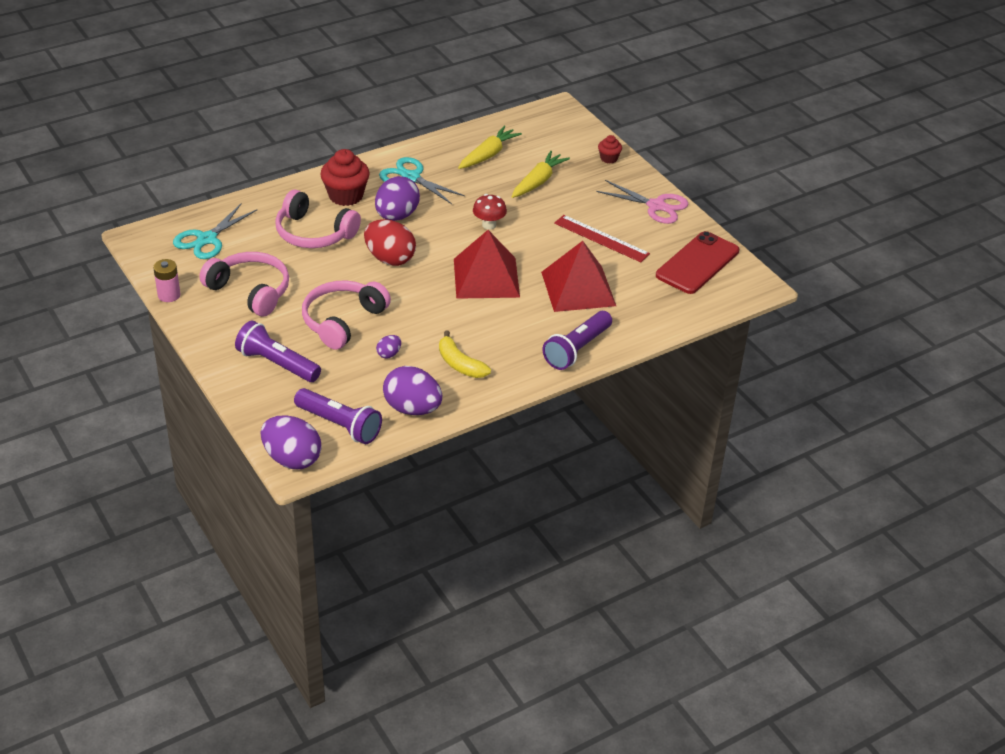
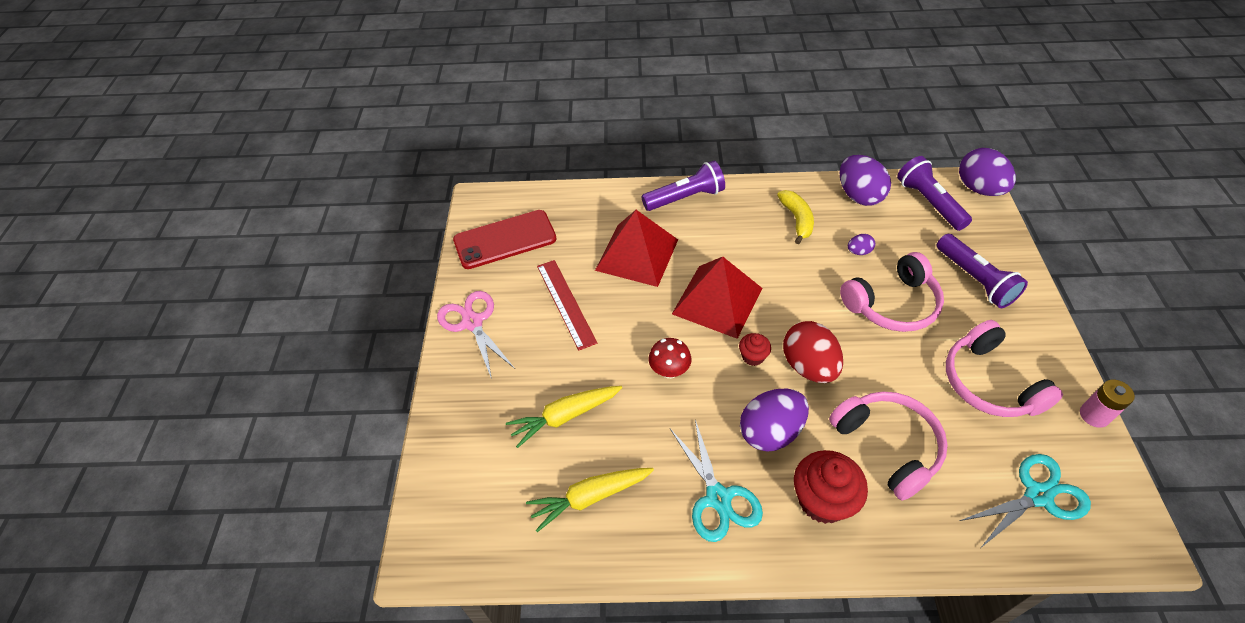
camera: 145 degrees left, 10 degrees up
(609, 158) = (451, 419): red cupcake -> red cupcake (753, 356)

